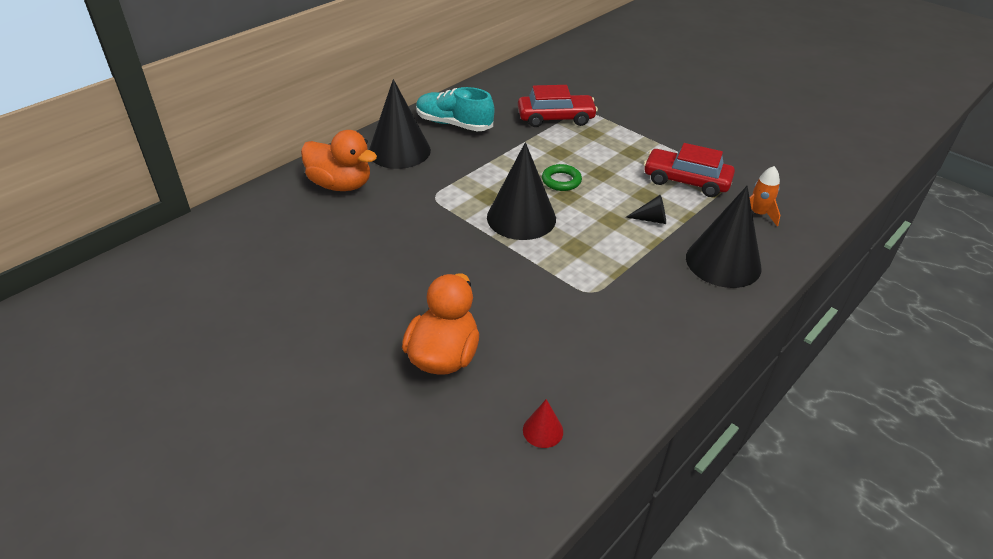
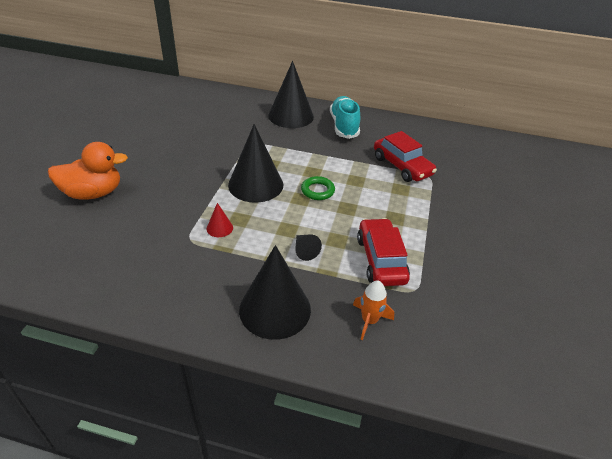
camera: 60 degrees right, 0 degrees up
(341, 185) = (236, 108): orange duck -> none
(543, 430) = (37, 253): red cone -> red cone (219, 228)

